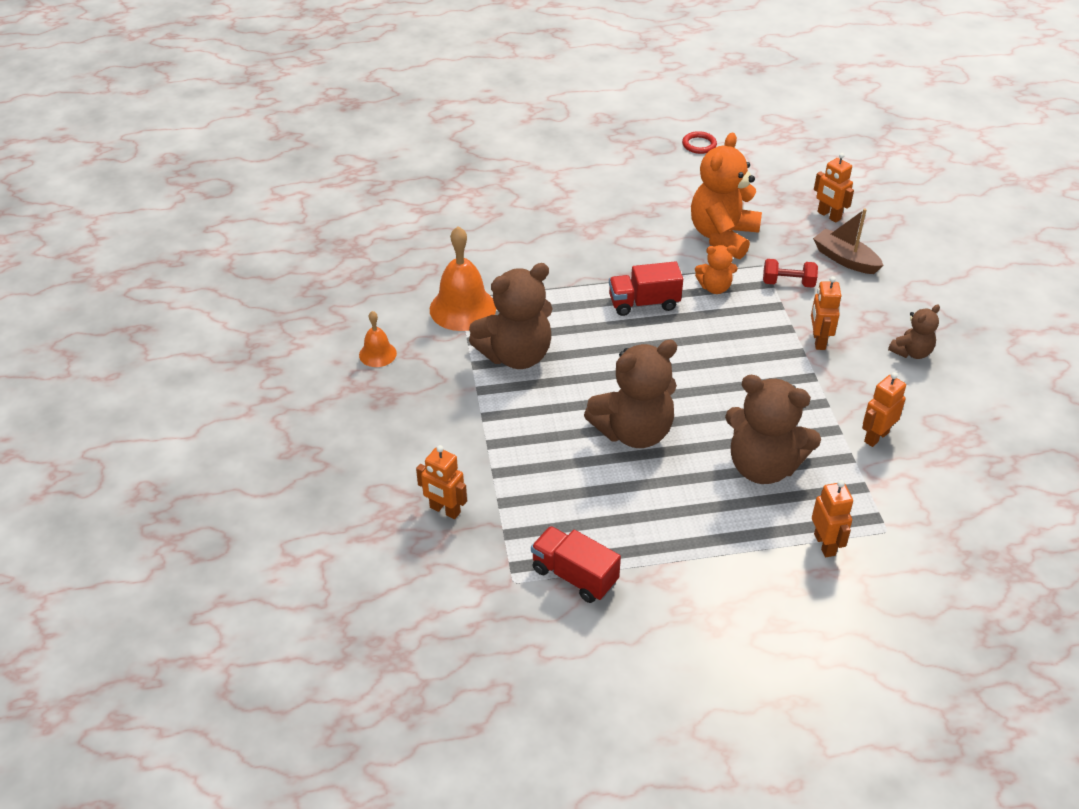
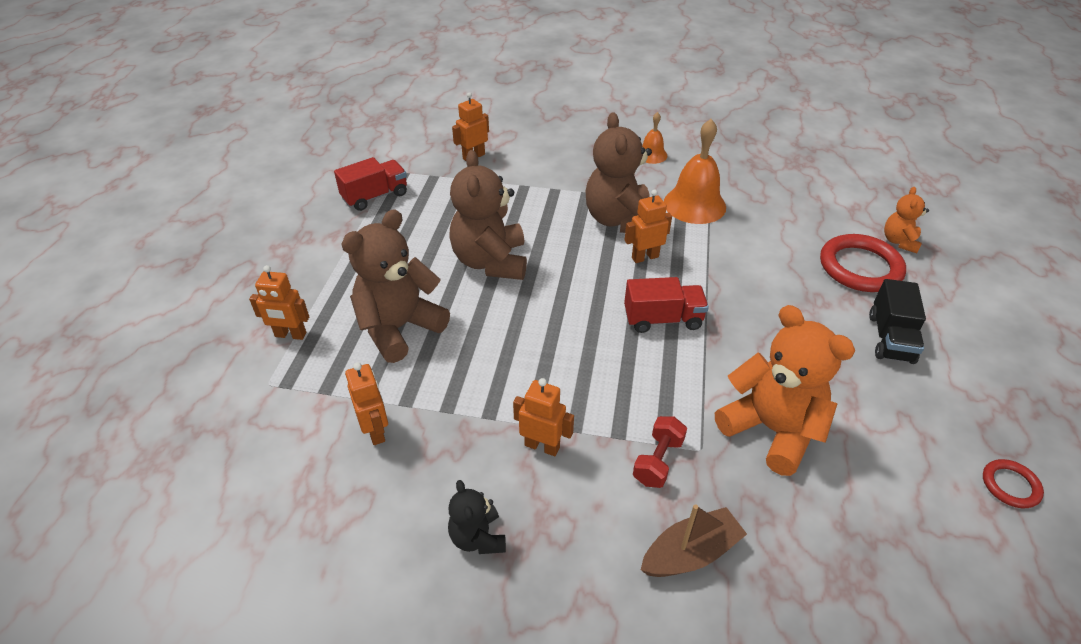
camera: 110 degrees right, 0 degrees up
(511, 205) = (860, 267): none -> red ring
(592, 188) = (890, 338): none -> black truck
(644, 303) = (663, 319): red truck -> red truck turned 75 degrees clockwise
(715, 287) = (671, 386): orange teddy bear -> orange teddy bear (899, 241)
(828, 216) = (803, 583): orange robot -> orange robot (645, 257)
(911, 352) = (478, 537): brown teddy bear -> black teddy bear

